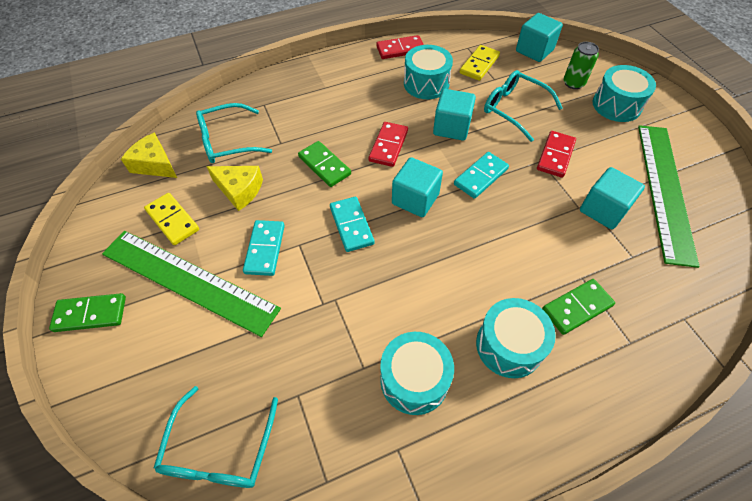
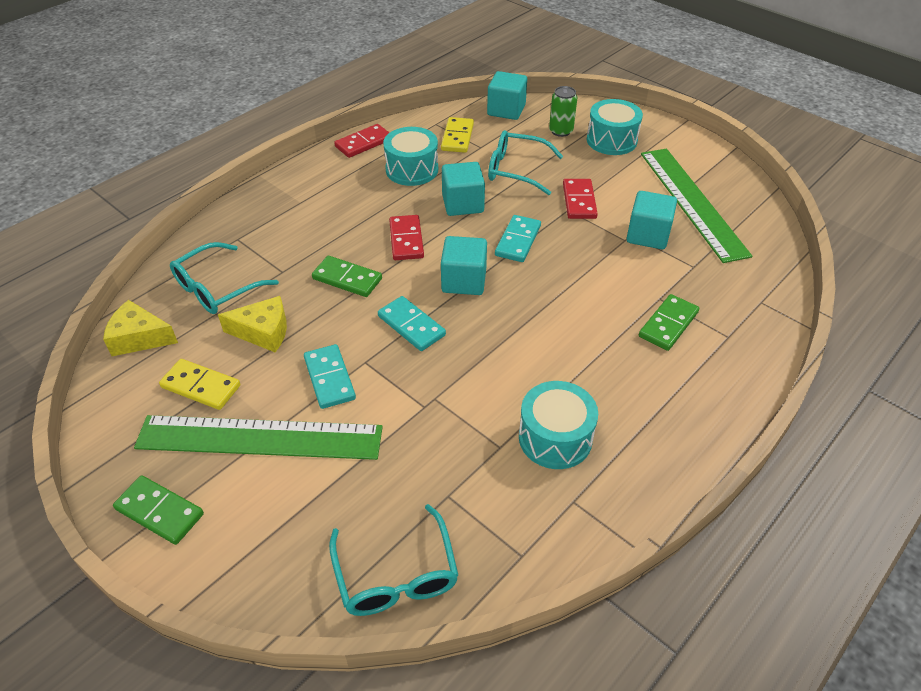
camera: 25 degrees left, 10 degrees down
(90, 314) = (160, 511): green domino -> green domino turned 60 degrees clockwise
(509, 345) = (626, 377): turquoise drum -> none

